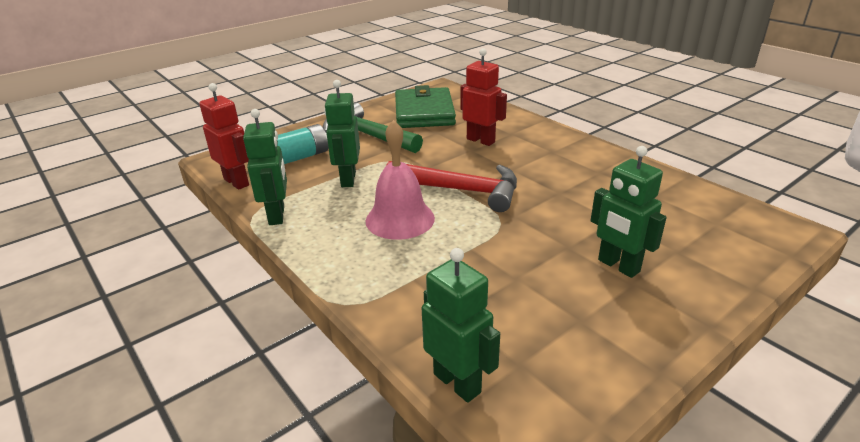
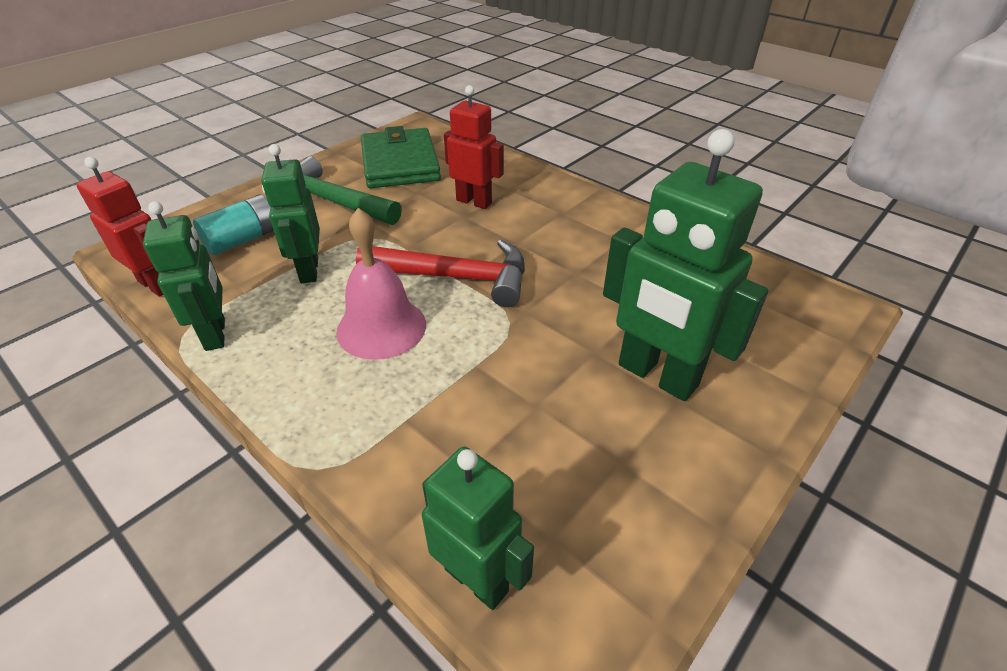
camera: 10 degrees left, 10 degrees up
(618, 266) = (657, 376): green robot -> green robot, size x1.57

